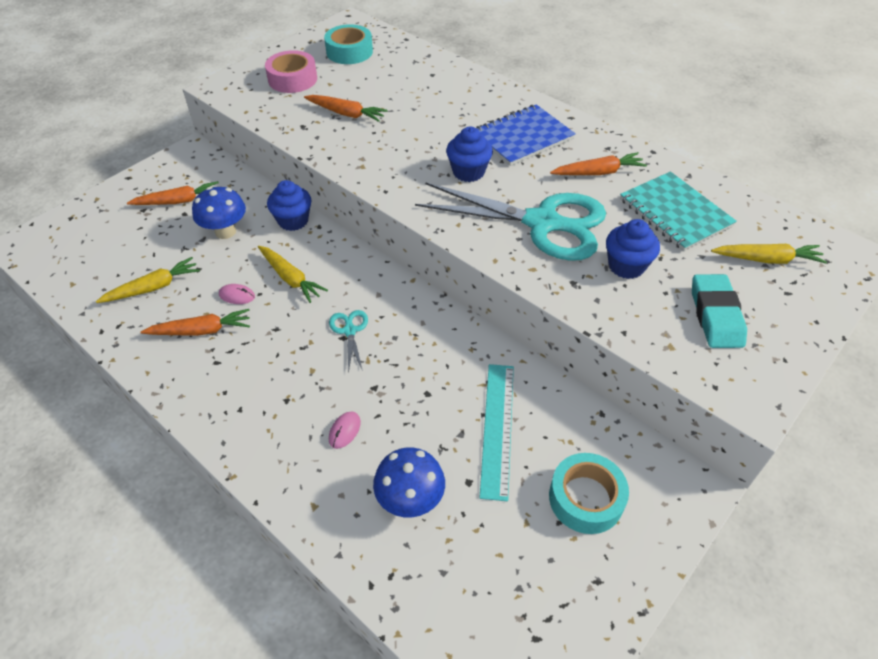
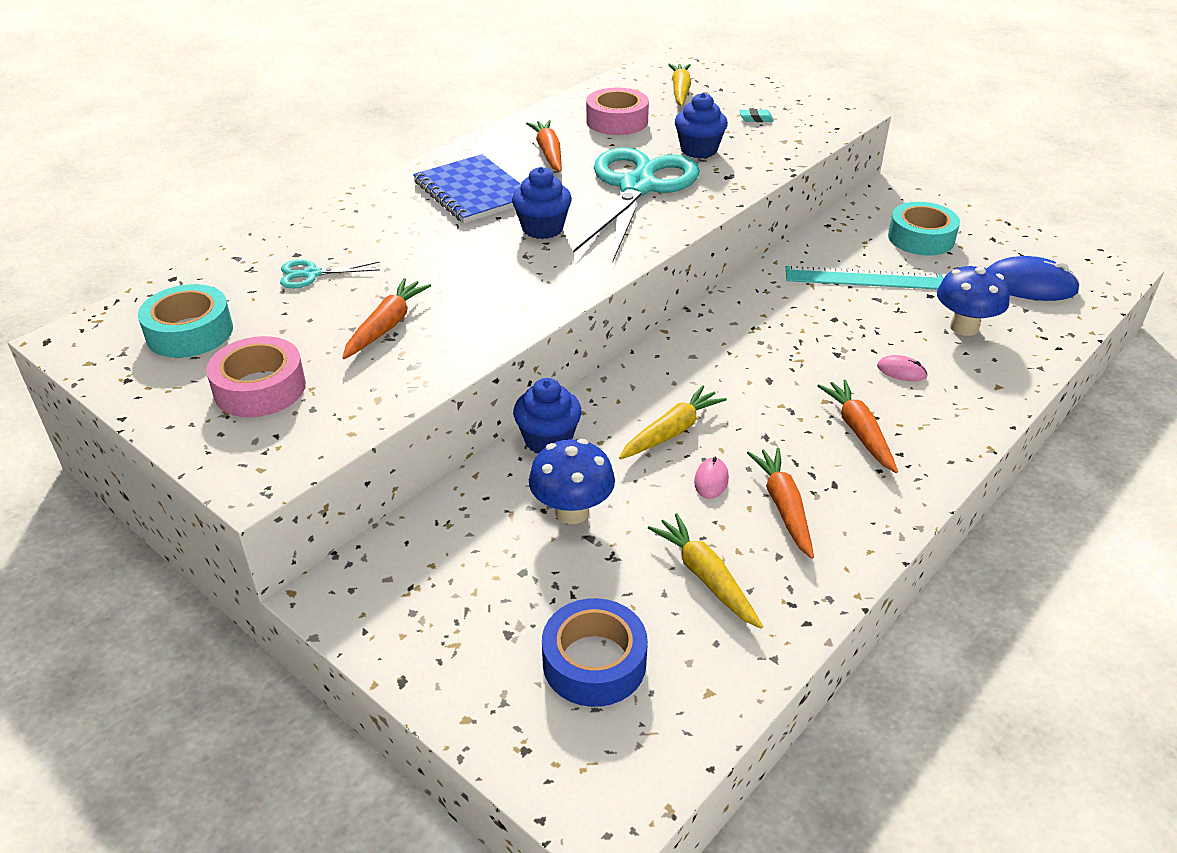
camera: 90 degrees left, 10 degrees down
(110, 240) = (594, 662): none -> blue tape
(178, 201) = (488, 585): orange carrot -> orange carrot (859, 431)
(349, 331) = (757, 375): turquoise scissors -> turquoise scissors (312, 274)
(493, 592) = (1029, 285): none -> blue mouse
(675, 213) = (617, 121): turquoise notebook -> pink tape
(715, 315) = (756, 119): turquoise eraser -> turquoise eraser, size x0.45

